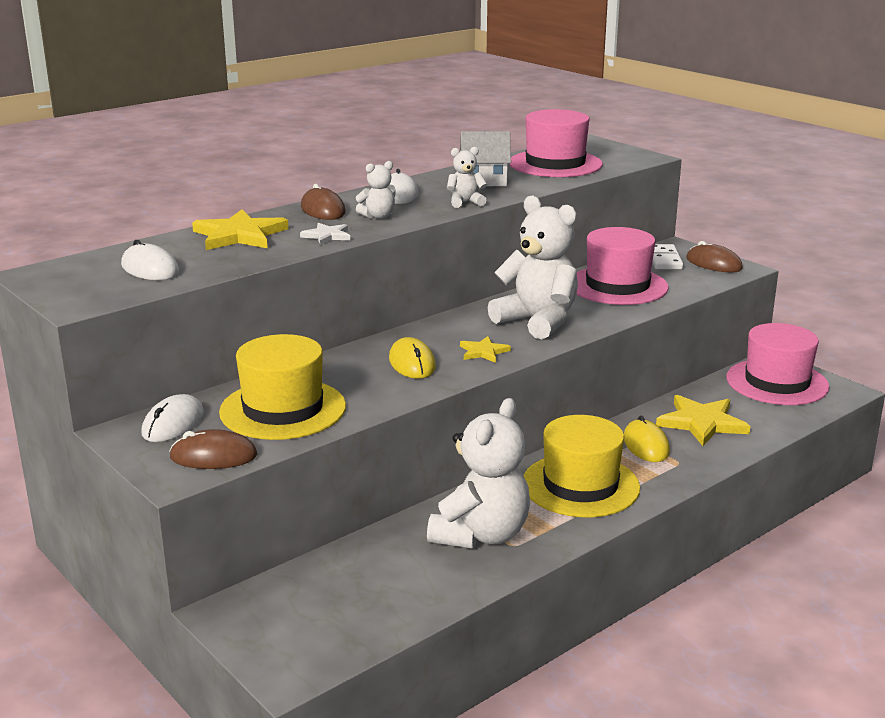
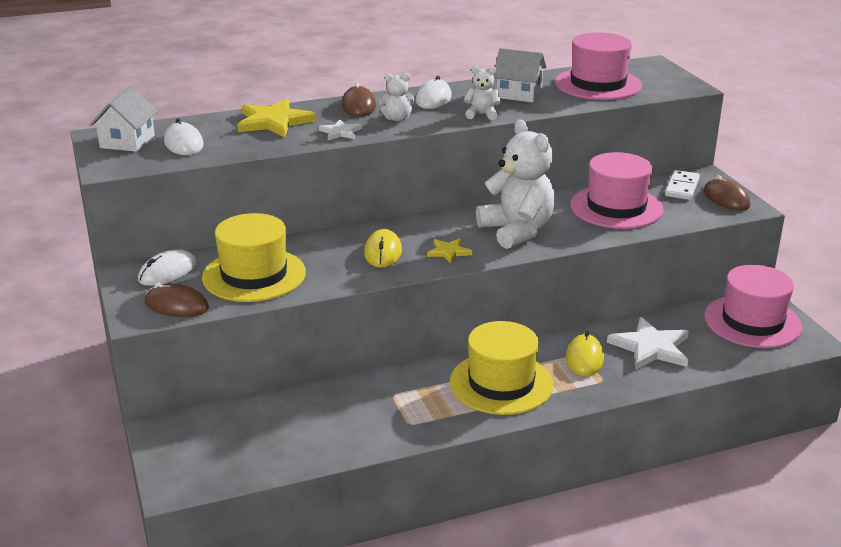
camera: 20 degrees right, 5 degrees up
(76, 275) = (127, 141): none -> white house
(481, 535) = (389, 409): white teddy bear -> none
(701, 423) = (650, 347): yellow star -> white star

